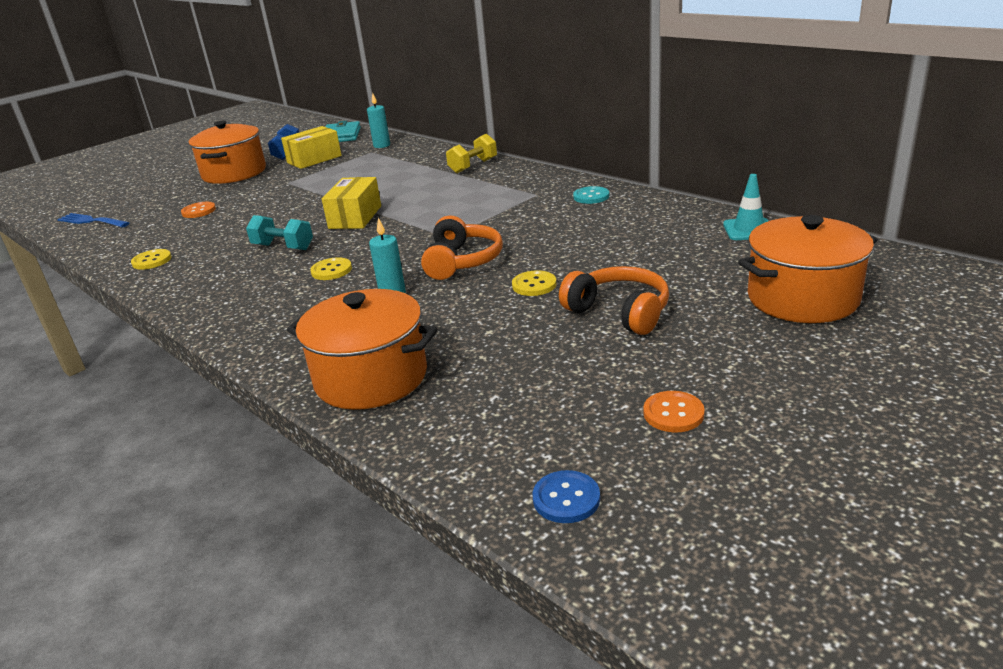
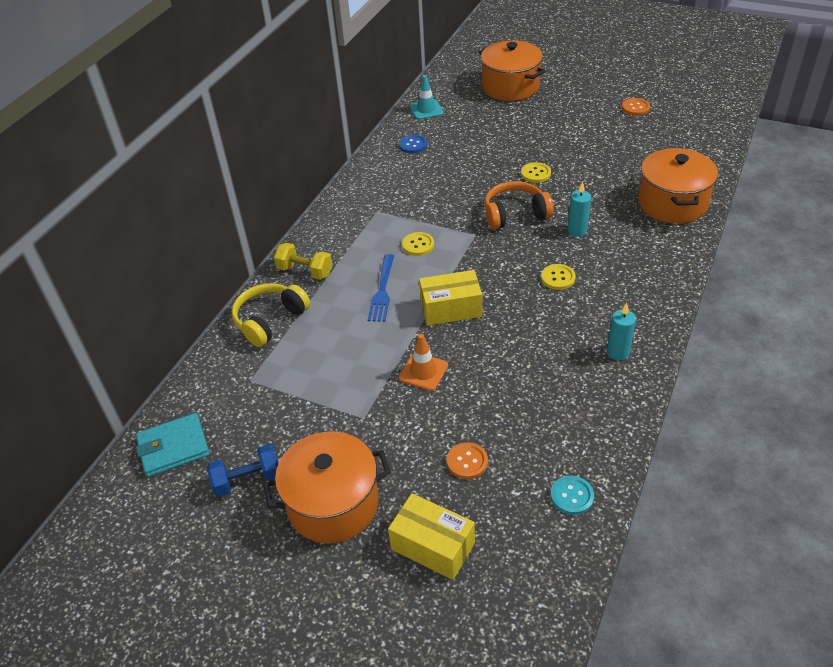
camera: 110 degrees left, 15 degrees up
(91, 221) = (527, 579): blue fork -> blue fork (382, 291)
(152, 261) = (595, 422): yellow button -> yellow button (418, 245)
(283, 247) = (529, 331): turquoise dumbbell -> none
(300, 202) = (423, 372): none -> orange traffic cone
(314, 159) = (277, 431): yellow box -> yellow box (433, 546)
(382, 145) = (225, 379): turquoise candle -> turquoise candle (618, 352)
(426, 156) = (270, 320): none -> yellow headphones
(566, 498) = (709, 122): blue button -> blue button (413, 145)
(591, 196) = (378, 181): turquoise button -> turquoise button (572, 496)
(619, 312) = (553, 137): orange headphones -> none

